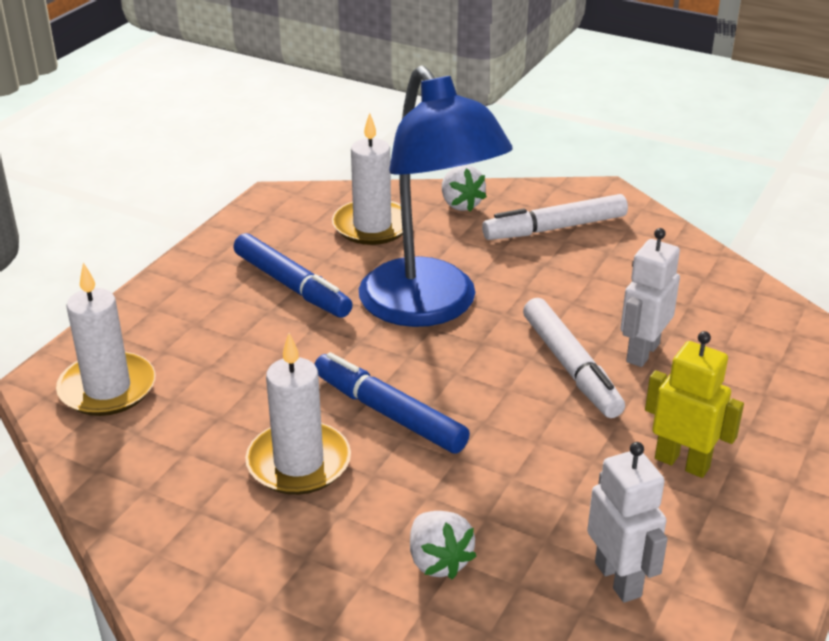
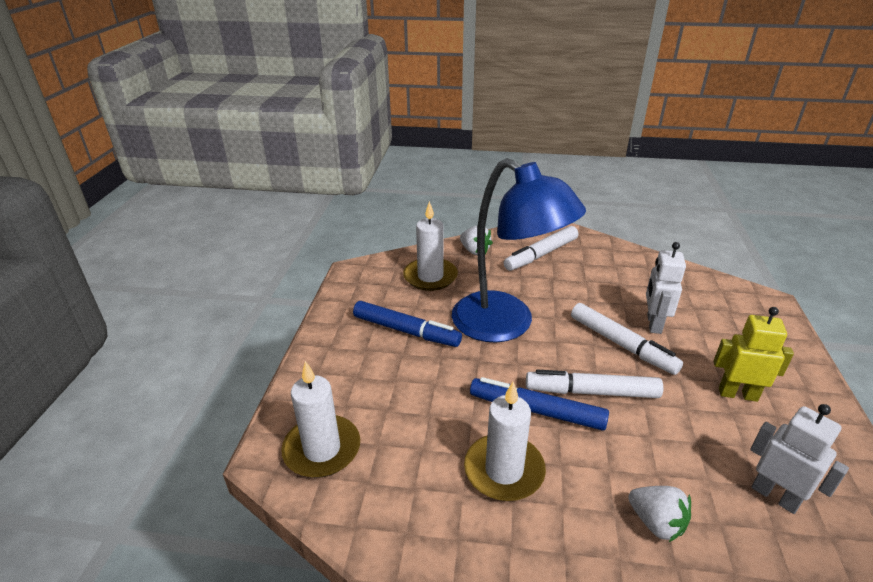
camera: 20 degrees left, 0 degrees up
(479, 411) = (592, 392): none -> white marker

